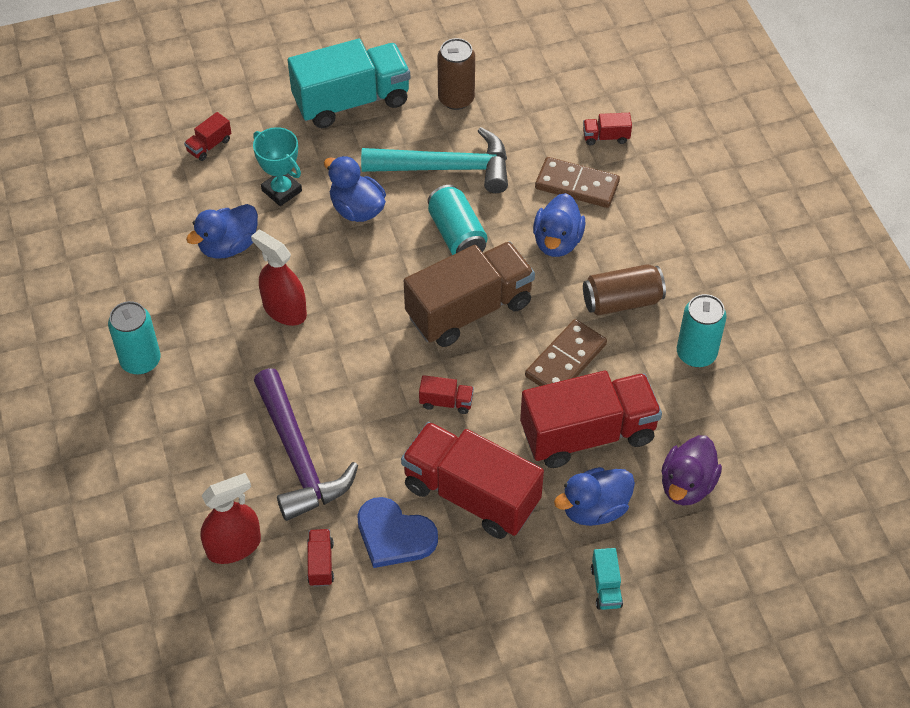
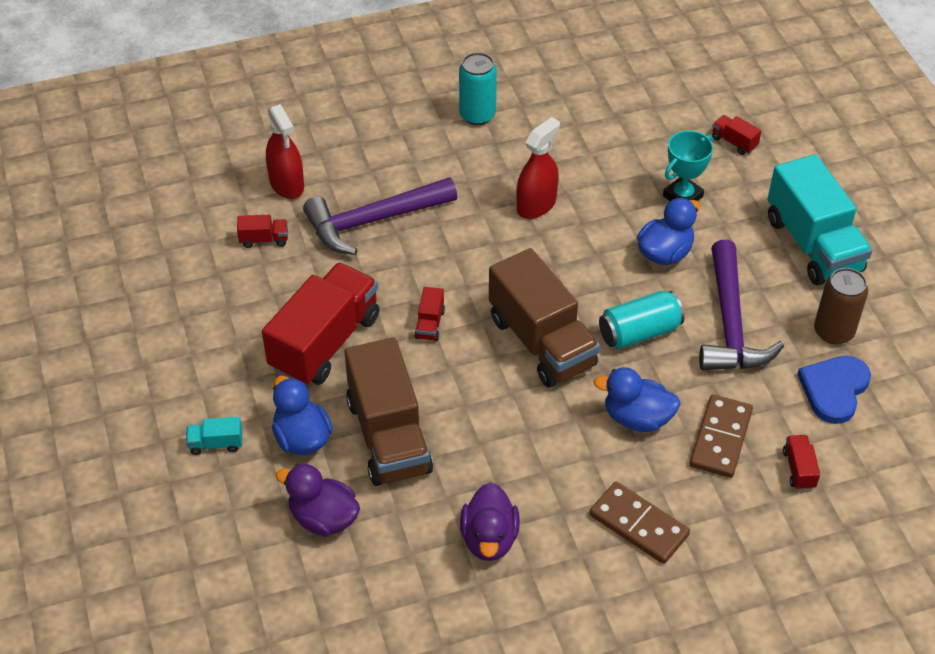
camera: 90 degrees right, 5 degrees down
(228, 246) = (610, 163): blue duck -> none
(394, 535) = (287, 288): blue heart -> blue heart (834, 389)
(446, 168) = (730, 323): turquoise hammer -> purple hammer
(565, 360) = (479, 420): brown domino -> brown domino (639, 525)
(588, 434) = (388, 436): red truck -> brown truck
(622, 301) = (558, 473): brown can -> none
(696, 353) = (489, 539): turquoise can -> purple duck

